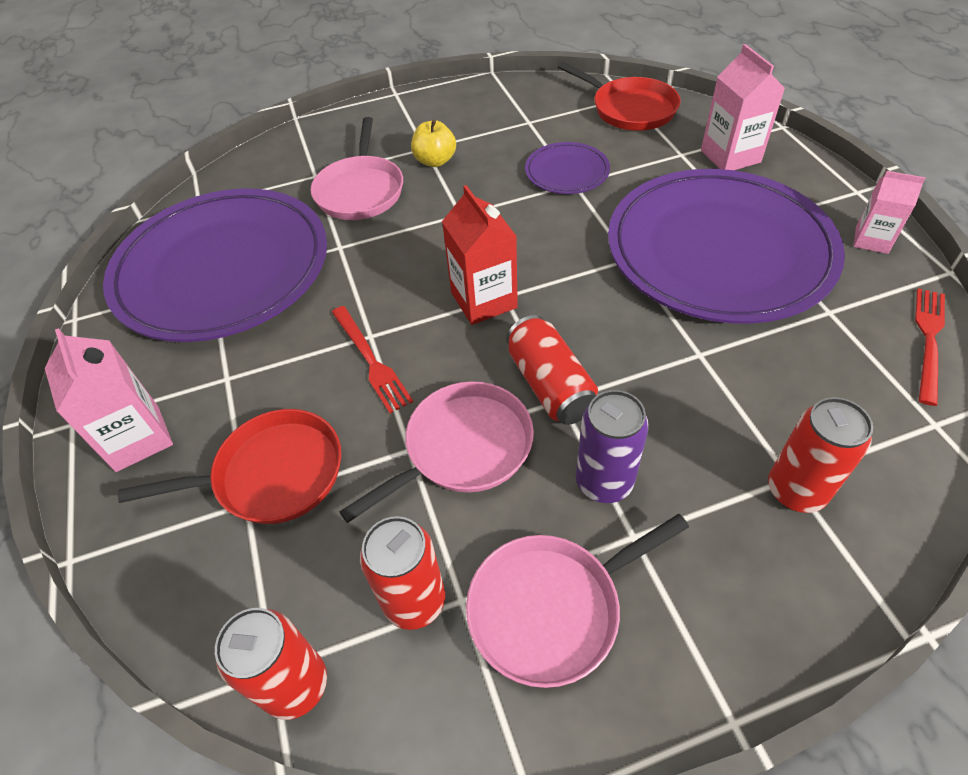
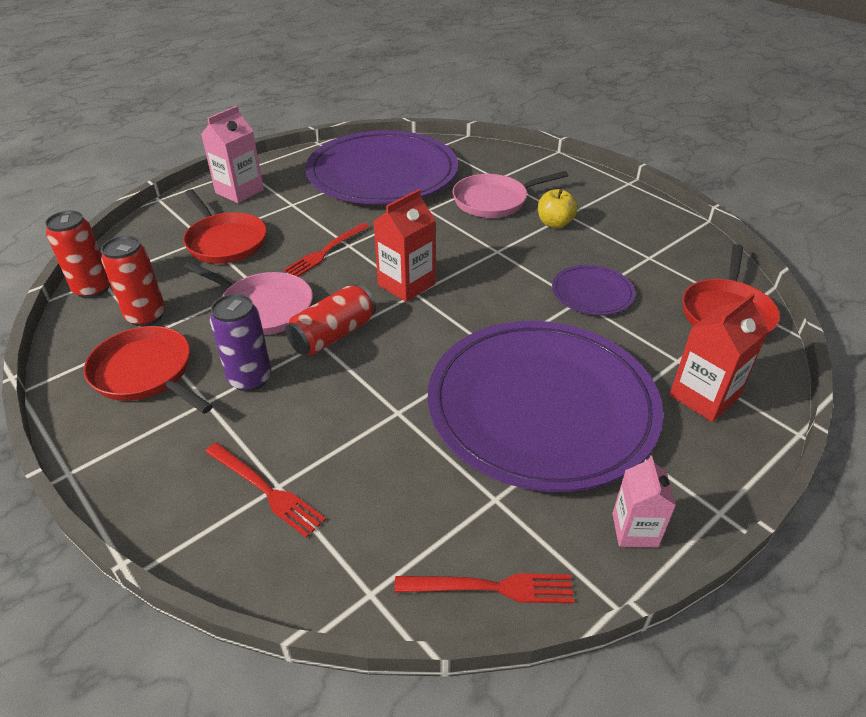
camera: 65 degrees right, 10 degrees down
(551, 608) = (146, 373): pink pan -> red pan
(730, 156) = (703, 397): pink carton -> red carton
(796, 491) = (266, 490): red can -> red fork

